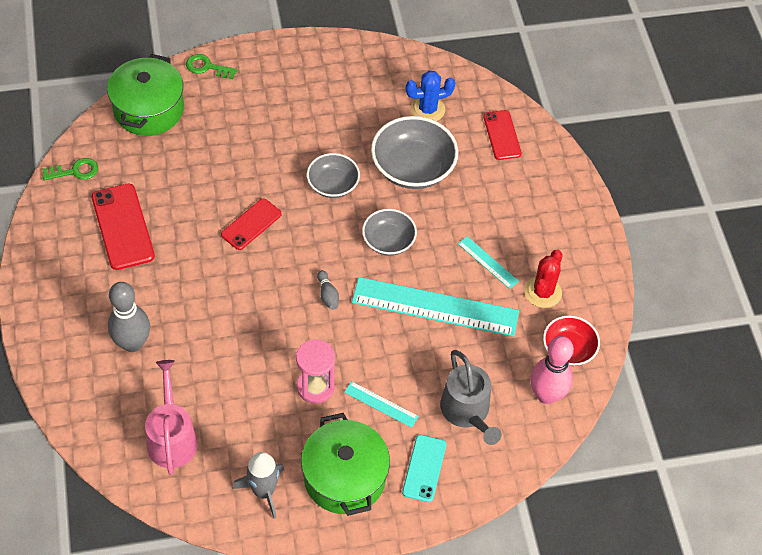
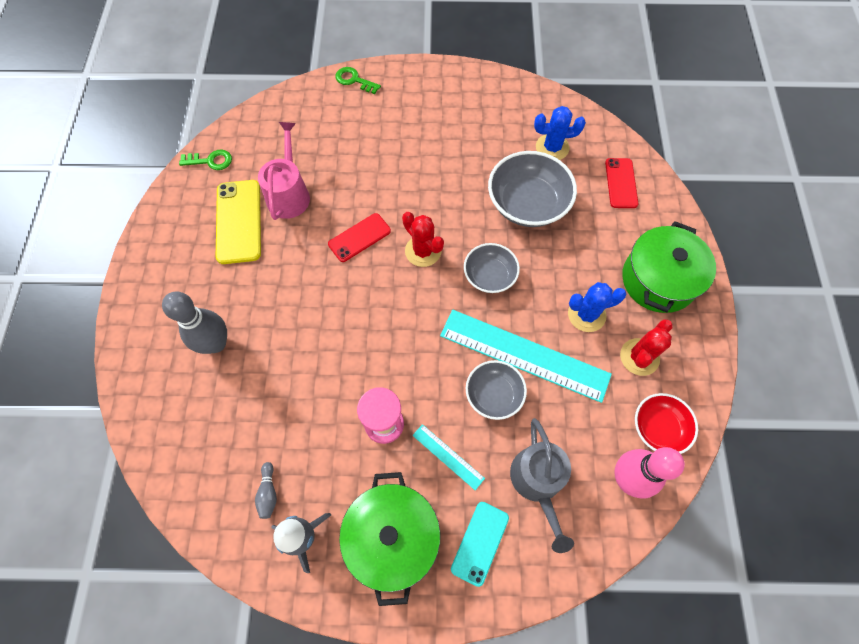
camera: 15 degrees right, 10 degrees up
(123, 227) = (239, 221): red phone -> yellow phone
(149, 109) = (292, 112): green pot -> green pot (658, 280)
(172, 438) = (226, 455): pink watering can -> pink watering can (289, 194)
(318, 228) = (423, 251): none -> red cactus
(327, 295) = (418, 323): grey bowling pin -> grey bowling pin (268, 493)
(333, 185) = (446, 209): grey bowl -> grey bowl (493, 394)
(488, 262) = (586, 314): turquoise ruler -> blue cactus

